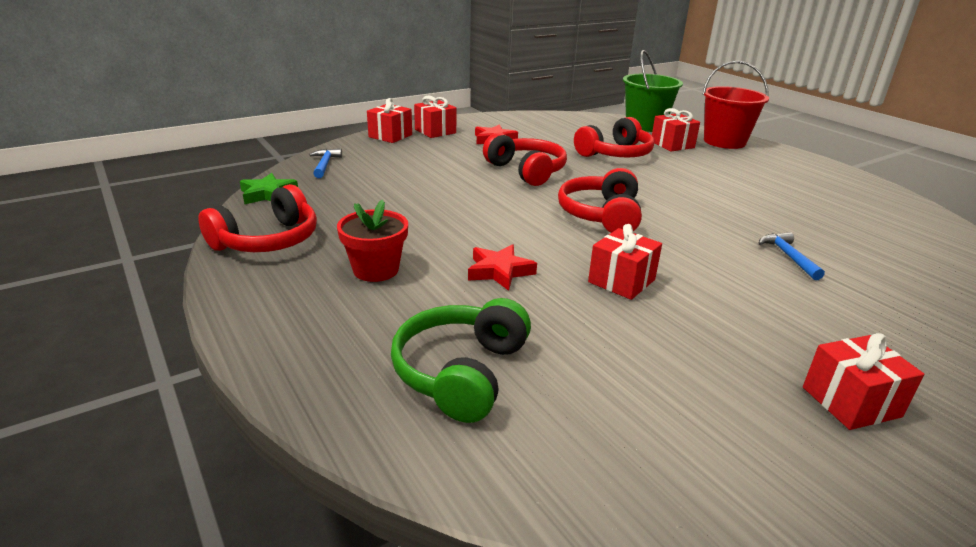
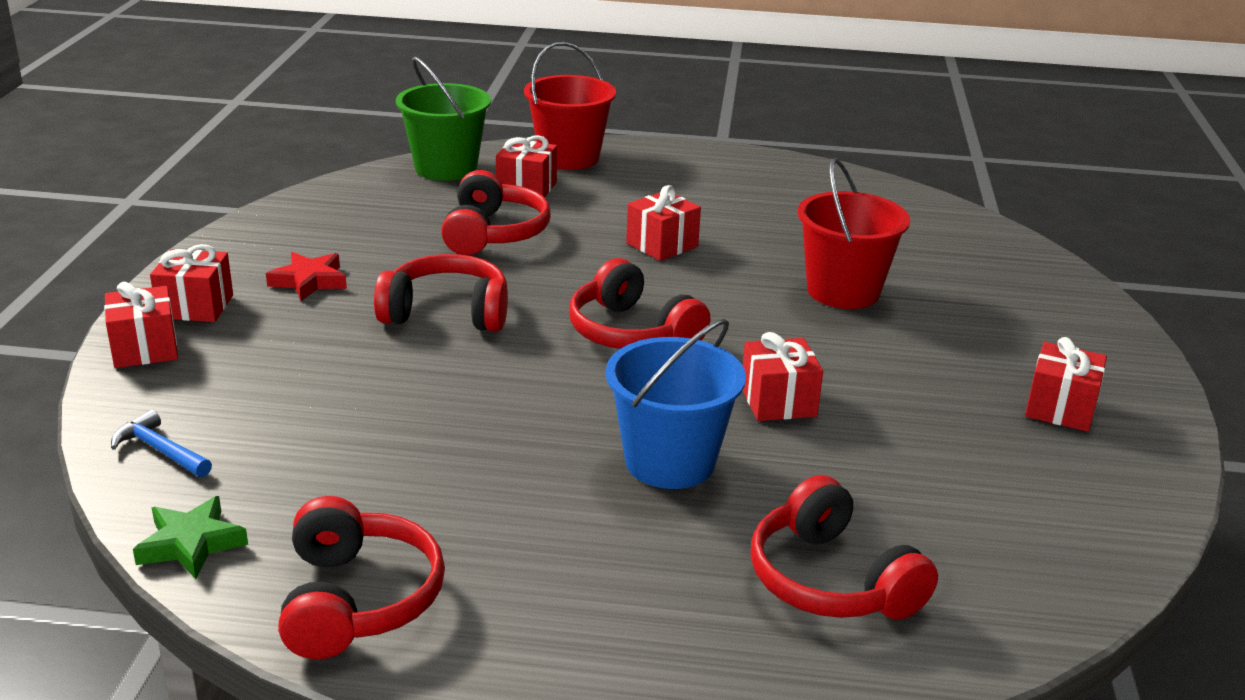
camera: 50 degrees left, 0 degrees up
(376, 270) = (558, 544): red flower pot -> none
(461, 372) = (831, 580): green headphones -> red headphones
(499, 271) = (670, 462): red star -> blue bucket
(703, 190) = (662, 245): none -> red gift
(788, 256) = (843, 291): blue hammer -> red bucket

